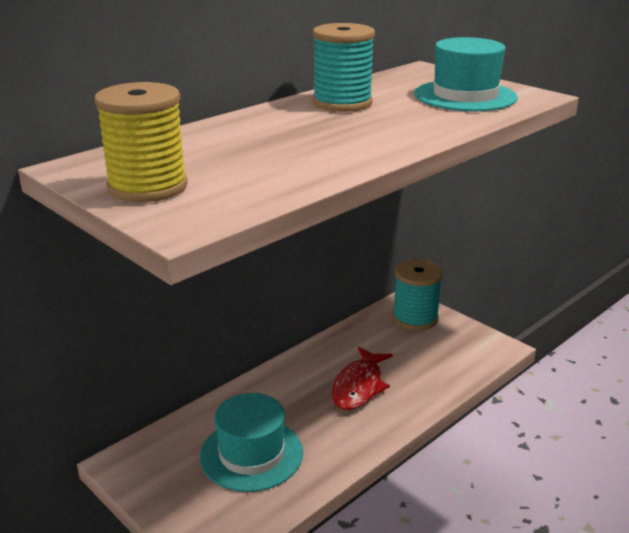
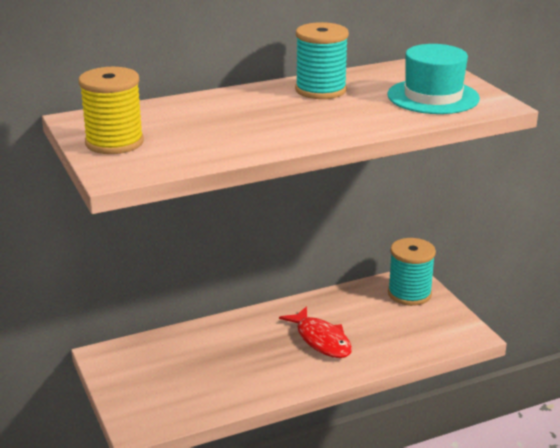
camera: 20 degrees right, 0 degrees up
(251, 454) = (202, 371): turquoise hat -> none
(359, 386) = (321, 340): red fish -> red fish turned 75 degrees counterclockwise

